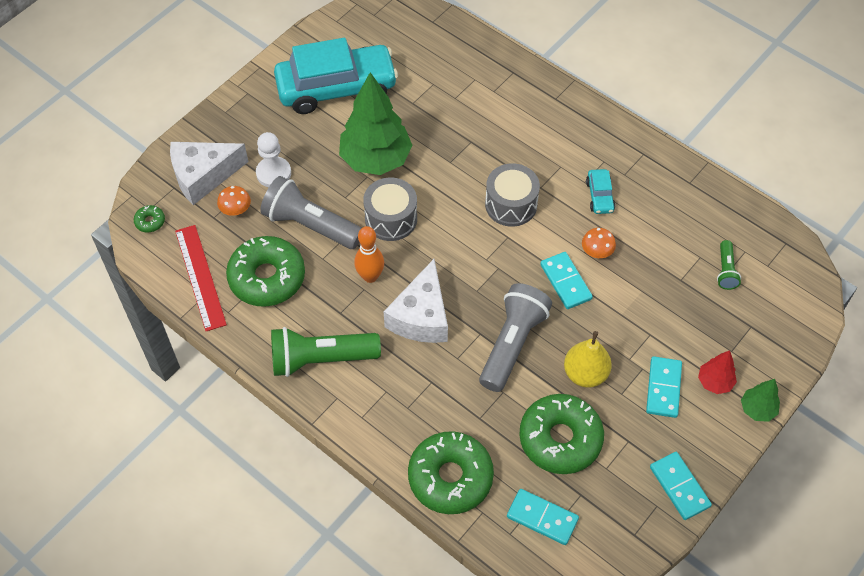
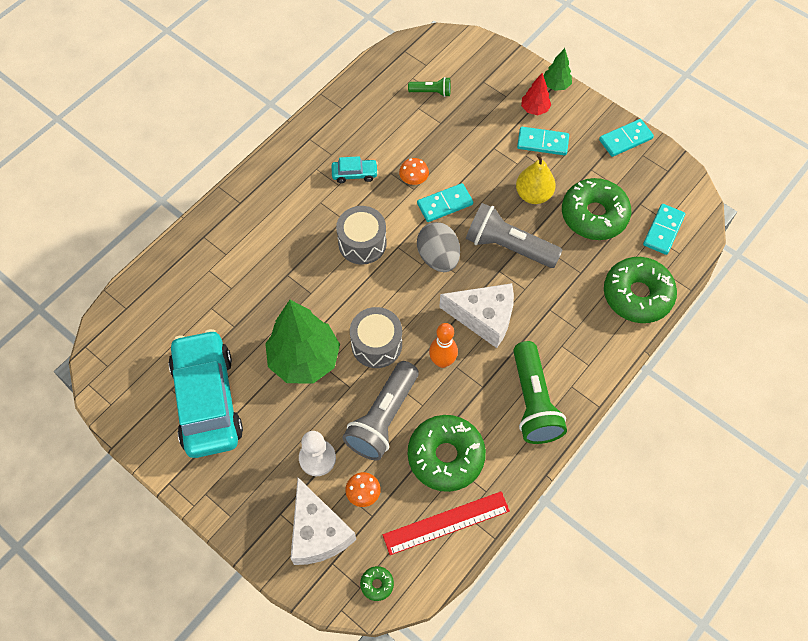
camera: 90 degrees left, 5 degrees up
(495, 274) = (438, 257): none -> grey egg

